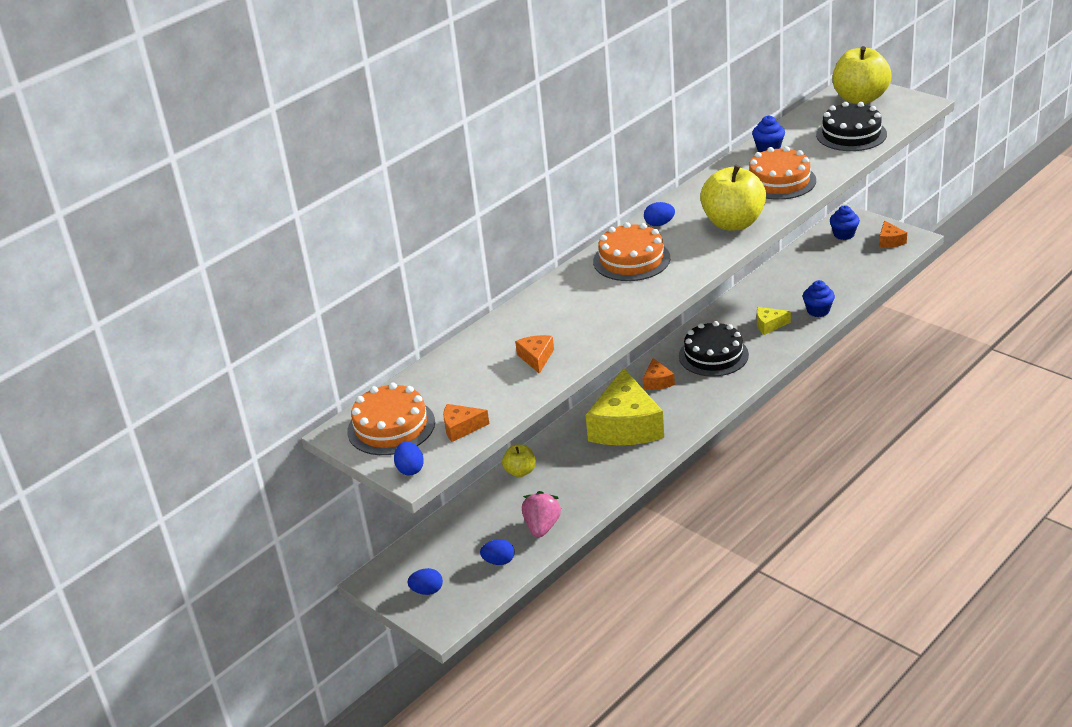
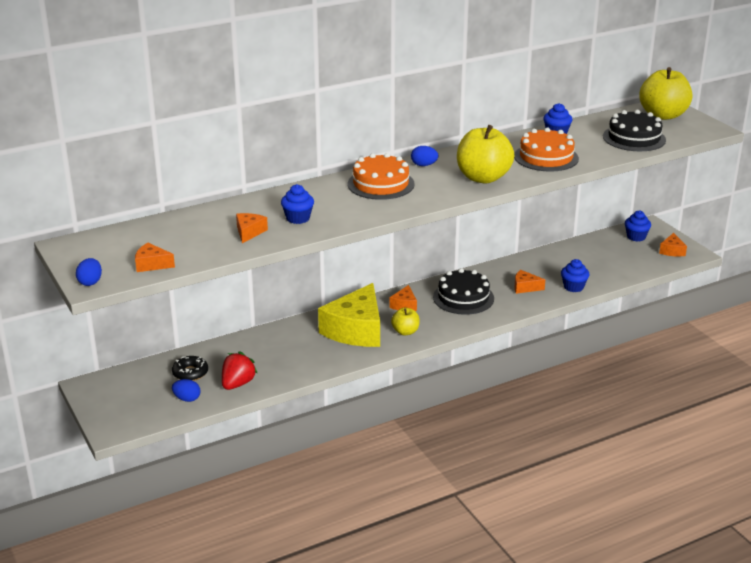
camera: 15 degrees right, 5 degrees down
(391, 426) = (102, 251): orange cake -> none
(427, 591) = (118, 404): blue egg -> none
(481, 530) = (190, 373): none -> black donut
(520, 471) = (251, 340): yellow apple -> yellow apple (405, 332)
(542, 527) = (237, 384): pink strawberry -> red strawberry
(575, 326) = (298, 218): none -> blue cupcake
(769, 325) = (525, 287): yellow cheese -> orange cheese

